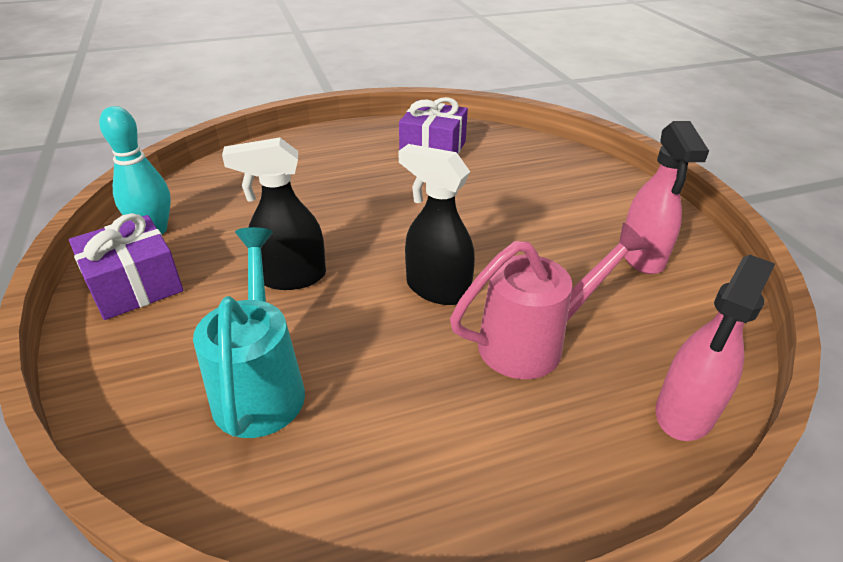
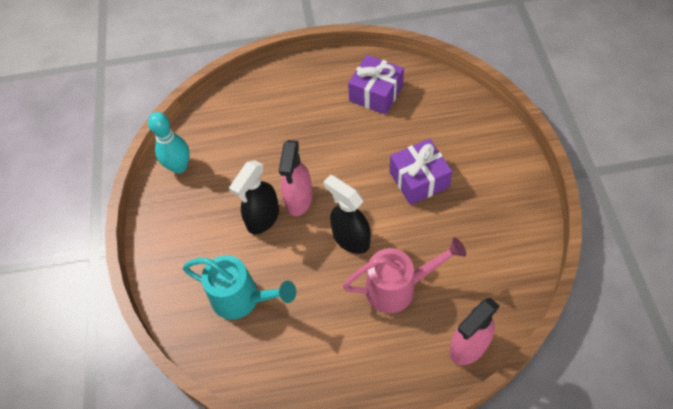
camera: 15 degrees right, 20 degrees up
(135, 285) = (171, 215): purple gift -> purple gift (419, 179)
(260, 386) = (242, 299): turquoise watering can -> turquoise watering can turned 105 degrees clockwise
(291, 277) = (263, 218): black spray bottle -> black spray bottle turned 60 degrees counterclockwise
(642, 257) = (492, 225): pink spray bottle -> pink spray bottle (298, 200)

